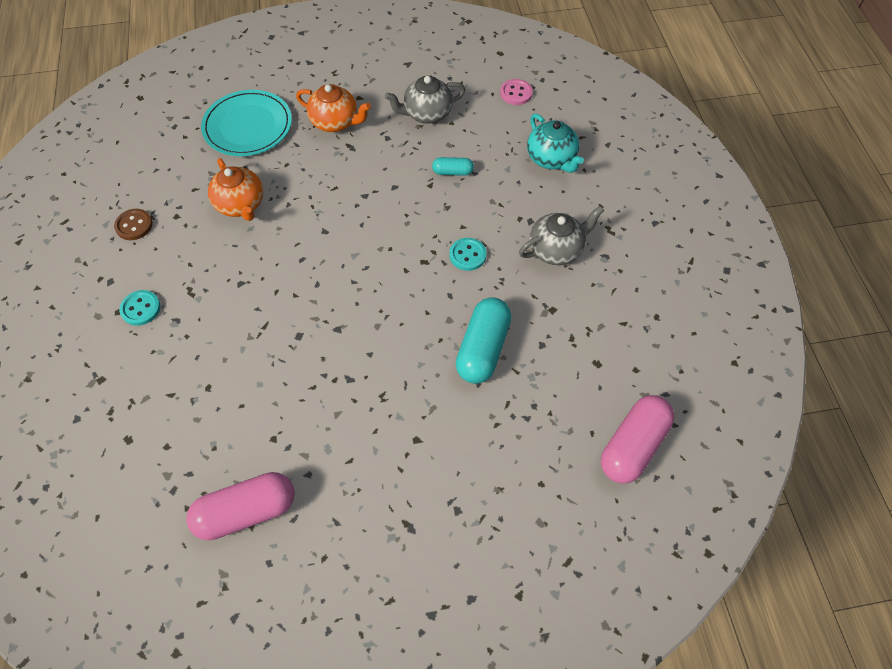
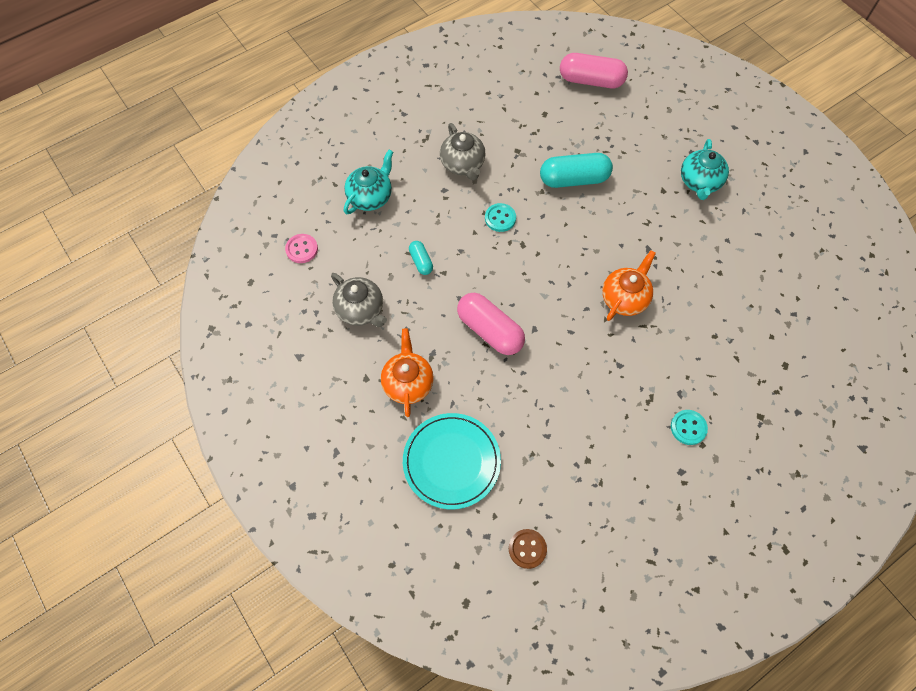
camera: 115 degrees left, 5 degrees up
(134, 225) = (618, 491): brown button -> brown button (527, 549)
(241, 205) = (545, 411): orange teapot -> orange teapot (624, 298)
(246, 512) = (774, 262): pink capsule -> pink capsule (490, 330)
(405, 491) = (699, 182): none -> turquoise teapot
(556, 249) = (463, 164): grey teapot -> grey teapot turned 150 degrees counterclockwise

